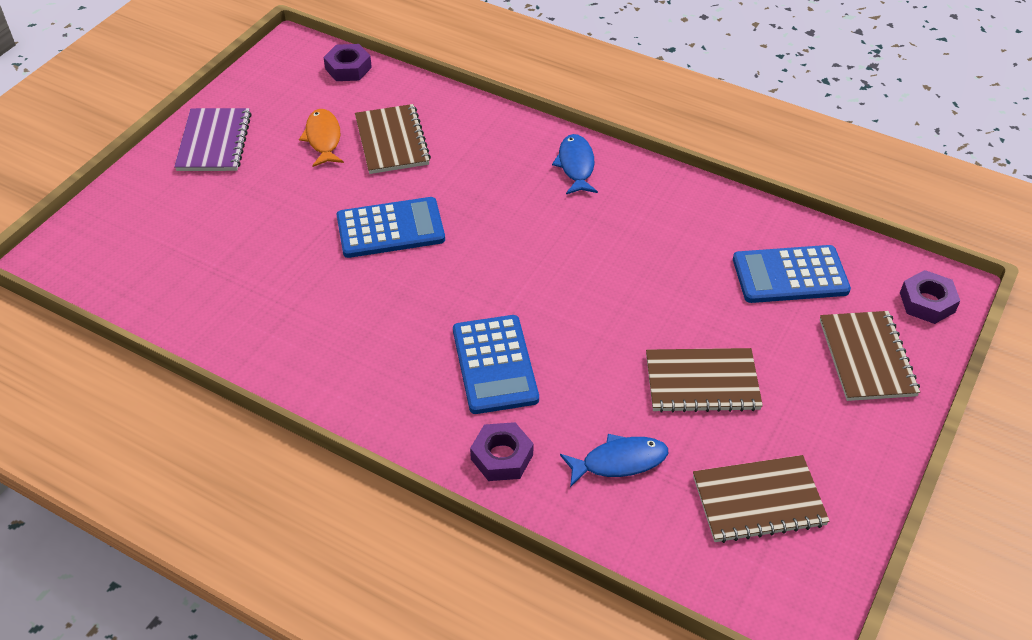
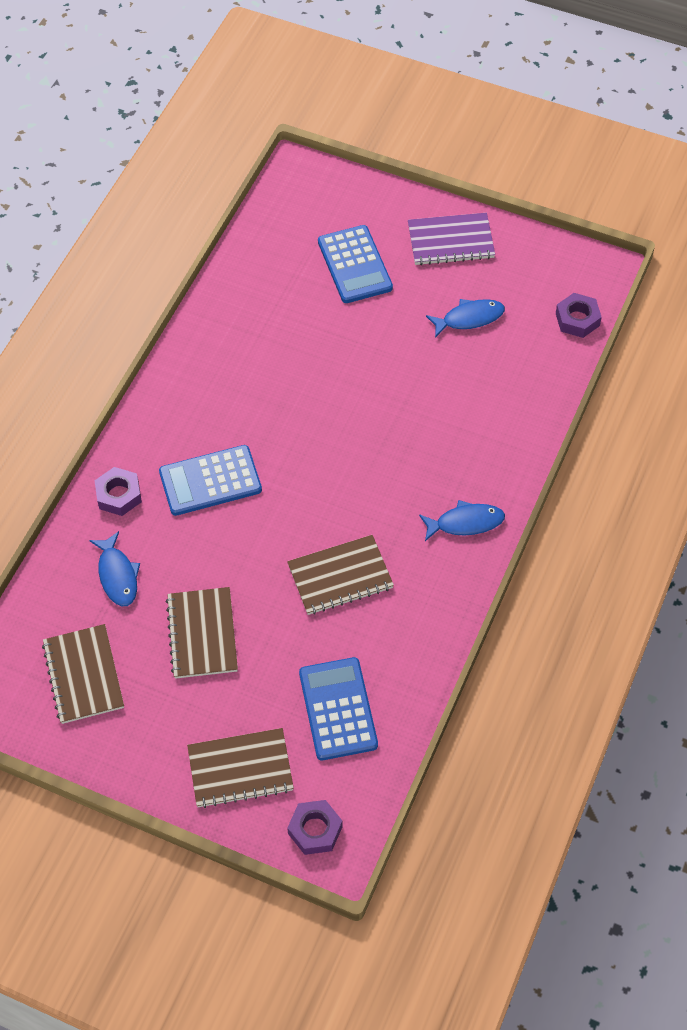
camera: 85 degrees right, 10 degrees up
(323, 139) = (469, 318): orange fish -> blue fish
(390, 228) = (359, 387): blue calculator -> blue calculator (355, 265)
(392, 141) = (475, 371): brown notebook -> brown notebook (340, 576)

